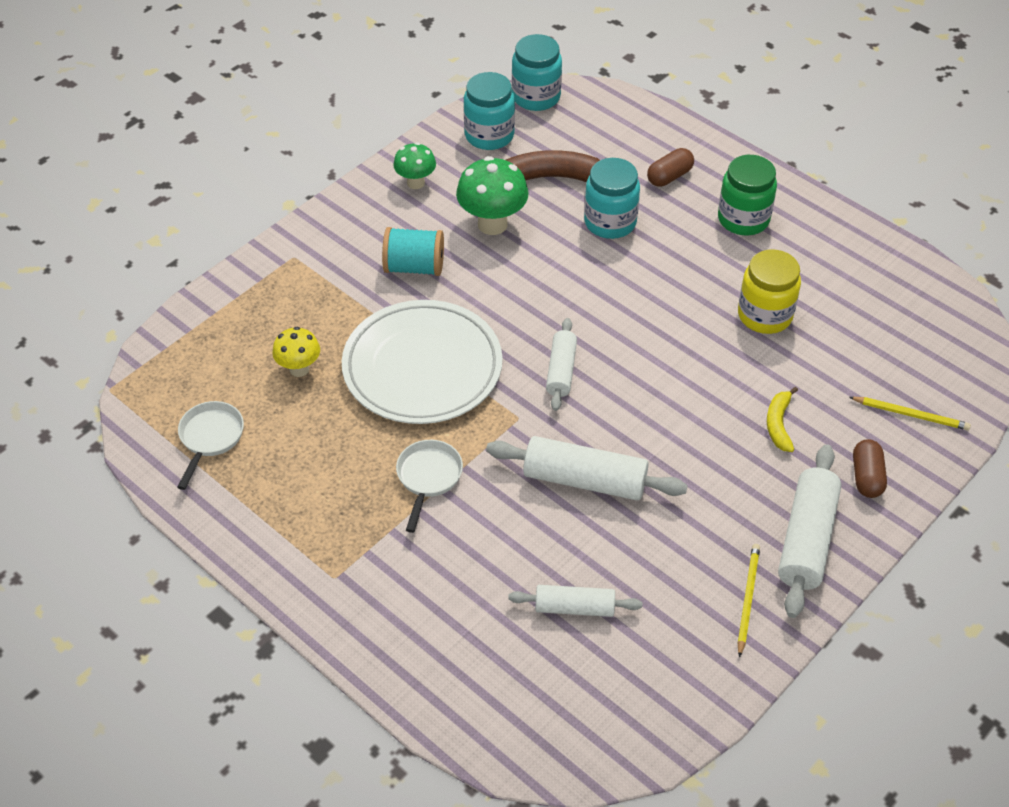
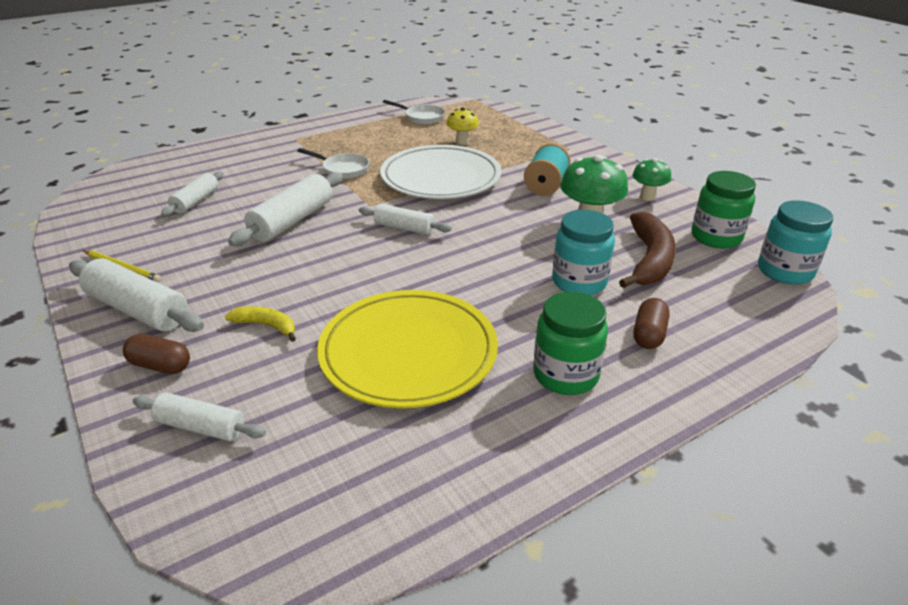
camera: 105 degrees right, 15 degrees down
(489, 135) = (716, 237): turquoise jar -> green jar
(669, 176) = (648, 334): brown capsule -> brown capsule turned 45 degrees clockwise
(764, 315) = (408, 353): yellow jar -> yellow plate
(911, 415) = (201, 427): yellow pencil -> white rolling pin

